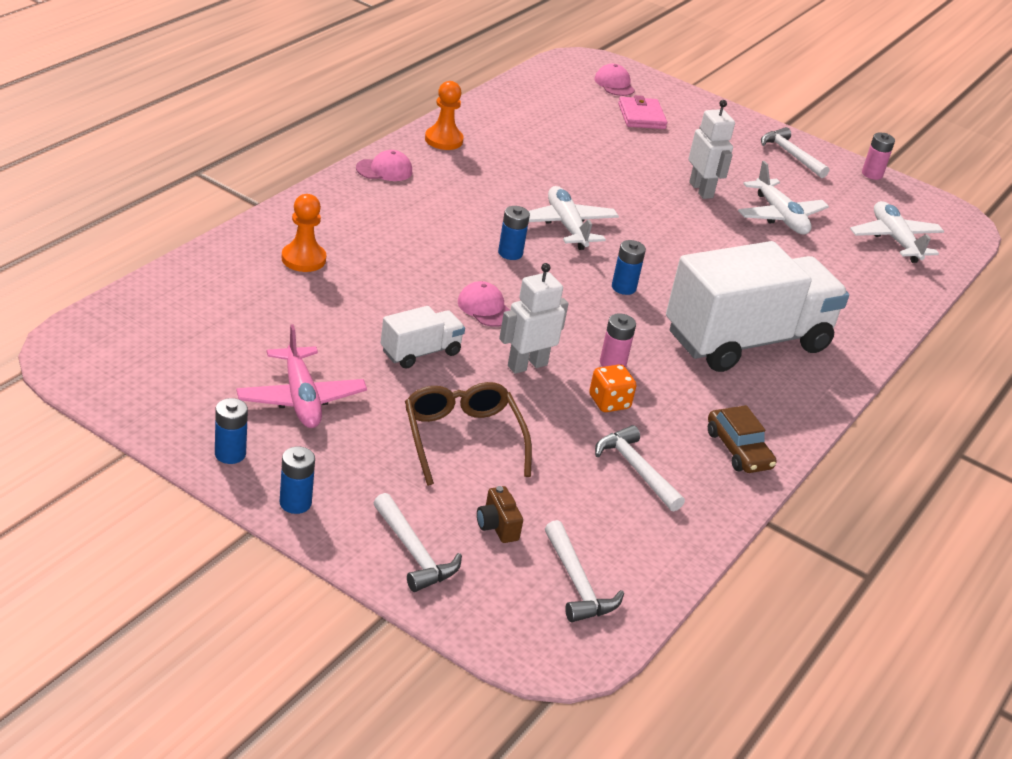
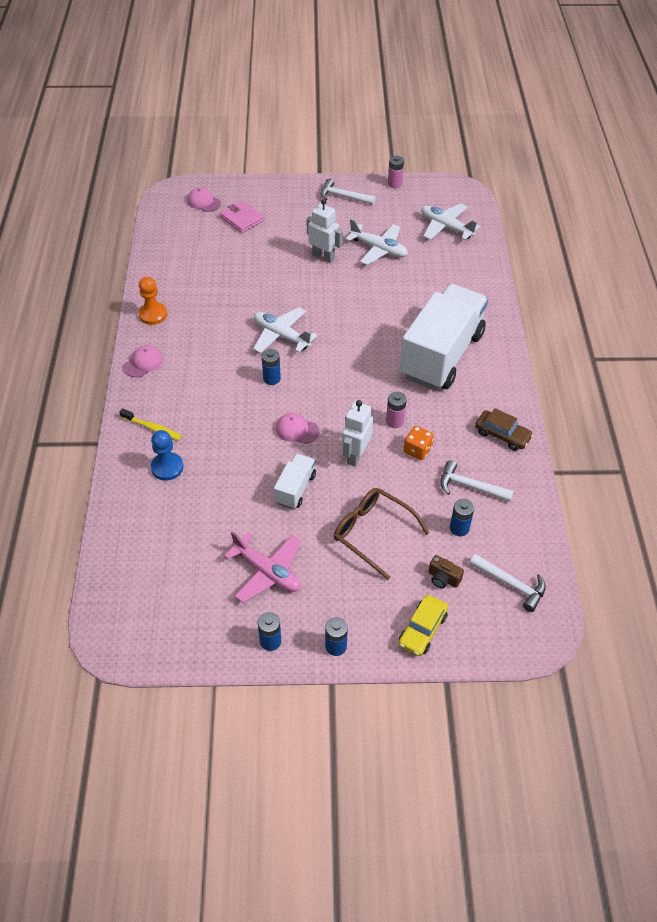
camera: 30 degrees left, 15 degrees up
(303, 259) = (167, 467): orange pawn -> blue pawn
(328, 222) = (153, 428): none -> yellow toothbrush
(414, 553) = (422, 629): white hammer -> yellow car
(623, 287) = (351, 361): blue battery -> blue battery (459, 528)

